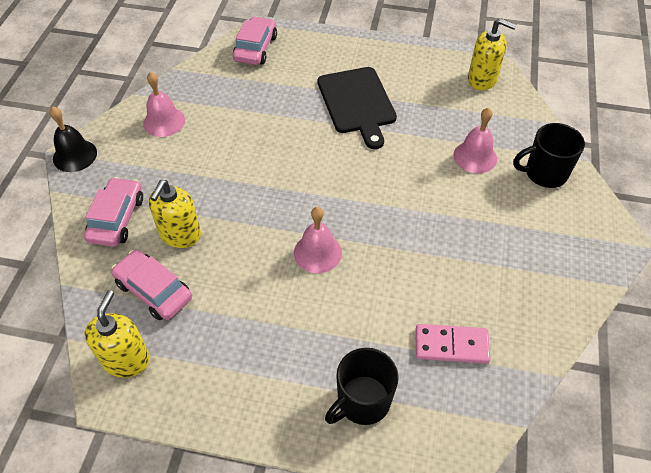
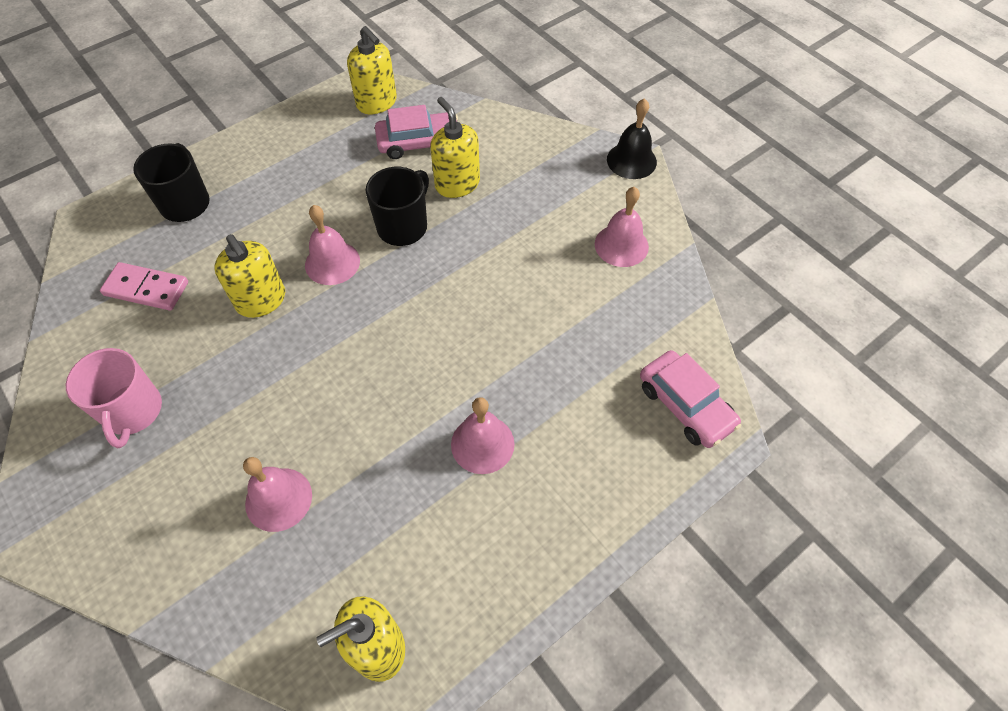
camera: 130 degrees right, 5 degrees up
(117, 218) = (520, 154): pink car -> none
(357, 103) = (482, 444): black cutting board -> pink bell
(385, 266) = (261, 300): none -> yellow soap dispenser
(451, 345) = (146, 289): pink domino -> pink domino turned 60 degrees clockwise
(520, 262) = (133, 412): none -> pink mug
(544, 173) = (176, 553): black mug -> black mug (403, 226)

